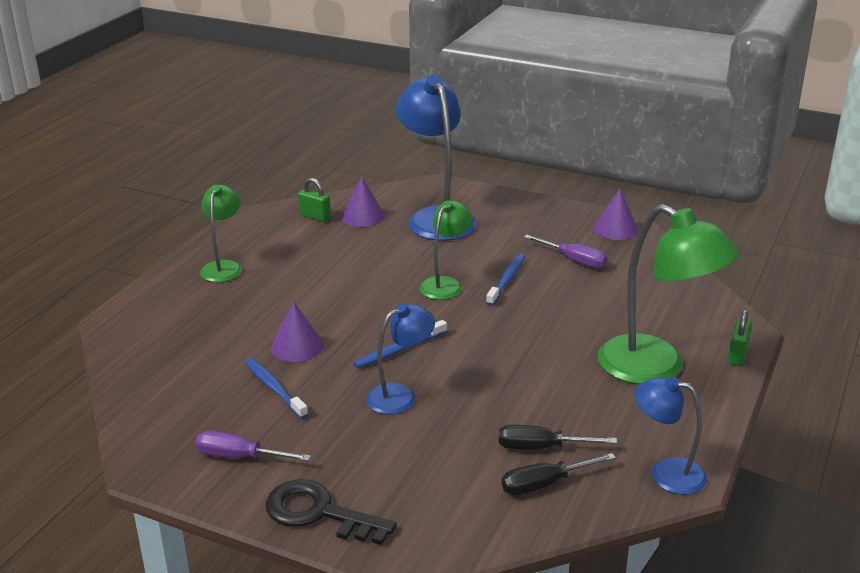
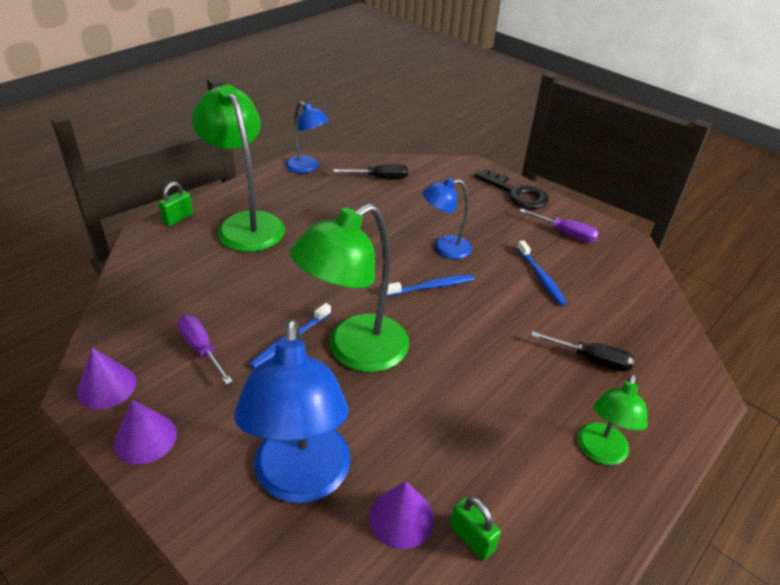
camera: 165 degrees left, 10 degrees up
(297, 346) = (519, 312): purple cone -> purple cone (145, 438)
(445, 284) = (354, 351): green lamp -> green lamp, size x1.78
(540, 447) = (368, 195): black screwdriver -> black screwdriver (592, 360)

